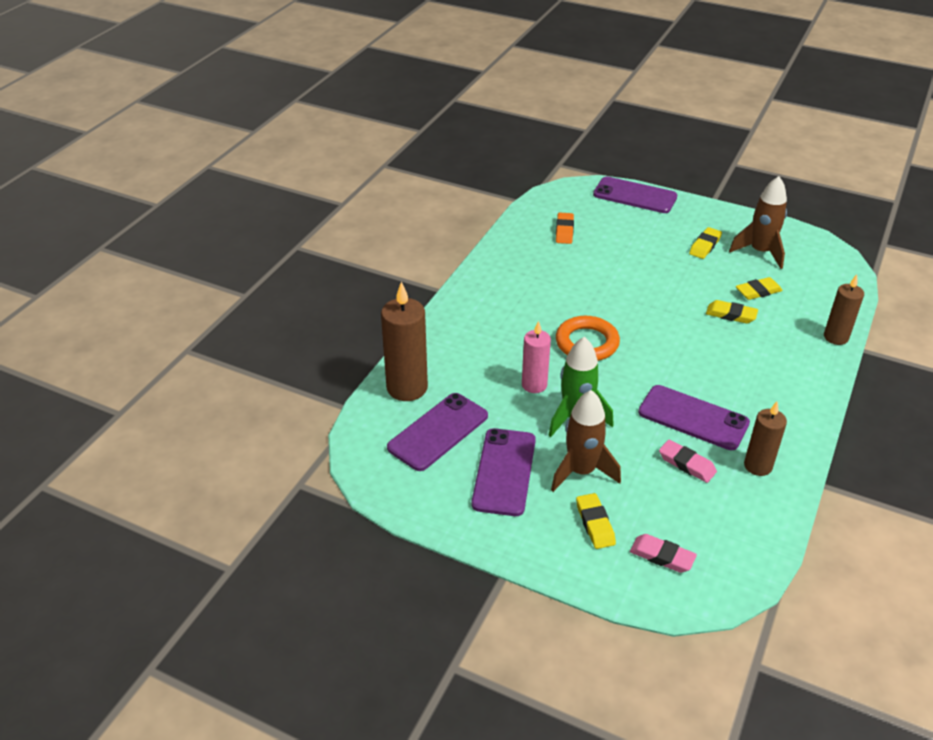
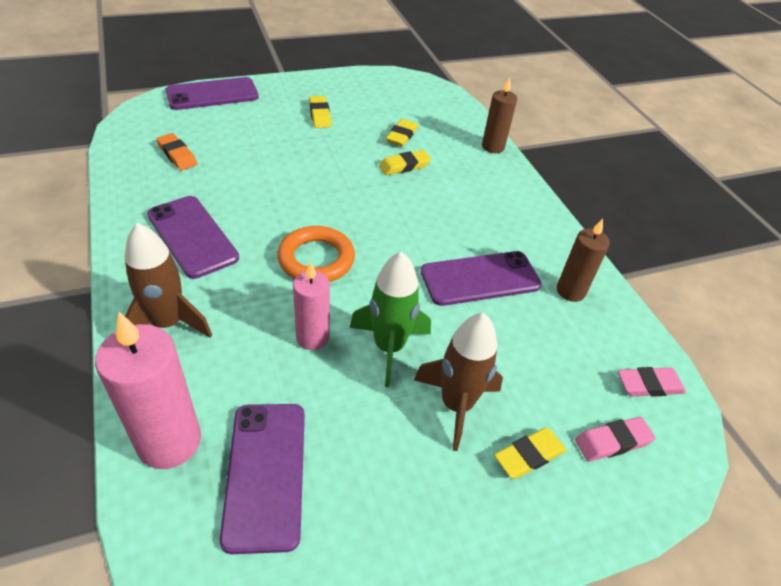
camera: 50 degrees left, 5 degrees up
(407, 388) = (169, 441): brown candle -> pink candle
(504, 472) = (388, 467): purple phone -> purple phone (192, 236)
(595, 524) = (529, 456): yellow eraser -> yellow eraser turned 60 degrees counterclockwise
(686, 464) = (525, 328): pink eraser -> pink eraser (649, 385)
(760, 252) = (367, 102): brown rocket -> brown rocket (168, 323)

